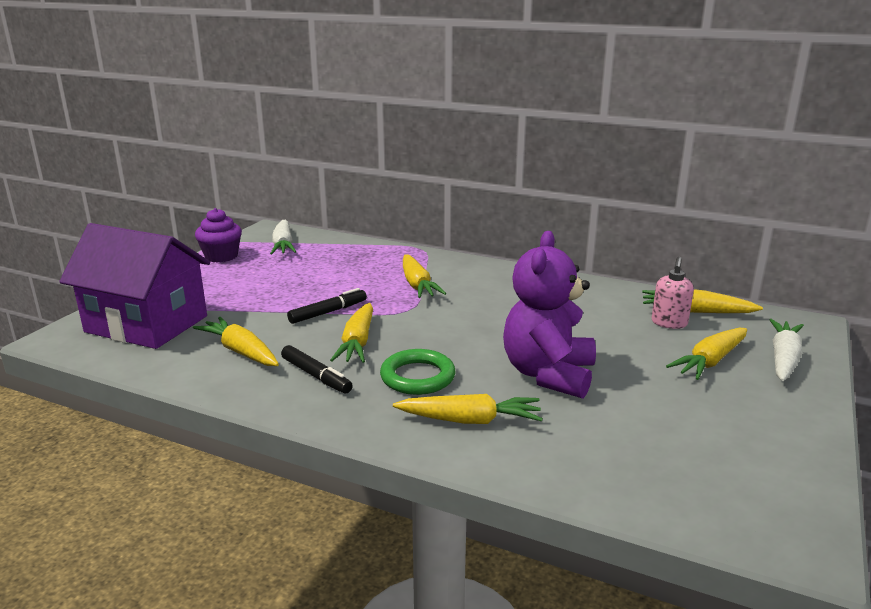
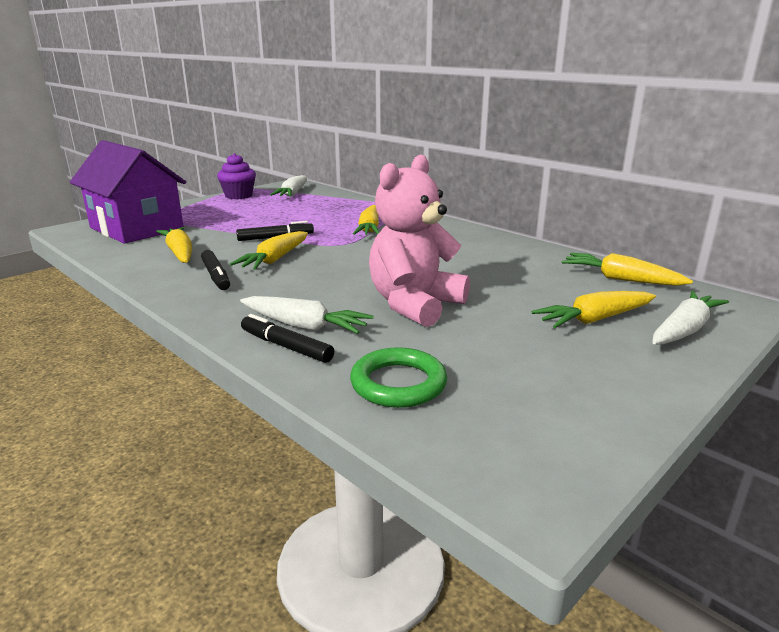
camera: 20 degrees right, 0 degrees up
(417, 377) = (296, 289): green ring -> green ring (398, 383)
(470, 420) = (304, 326): yellow carrot -> white carrot
(477, 448) = (286, 347): none -> black marker
(548, 374) = (415, 305): purple teddy bear -> pink teddy bear
(669, 323) = (580, 284): pink soap dispenser -> none

